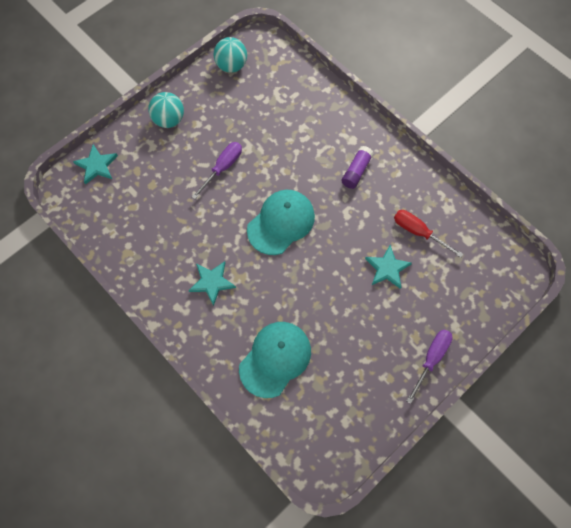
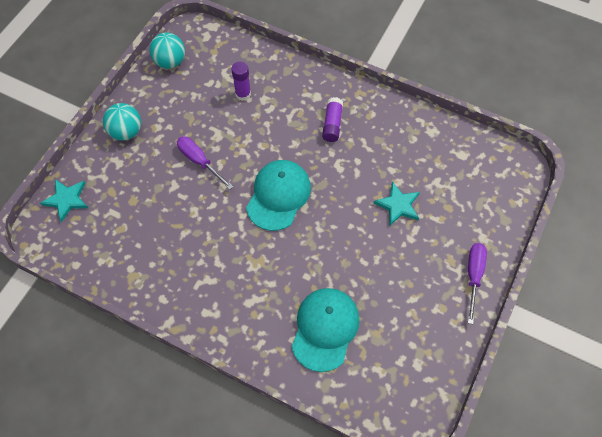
camera: 20 degrees left, 5 degrees down
(212, 282) = (232, 276): turquoise star -> none
(223, 168) = (199, 161): purple screwdriver -> purple screwdriver turned 60 degrees counterclockwise
(285, 117) = (243, 94): none -> purple glue stick
(418, 232) = (413, 162): red screwdriver -> none

